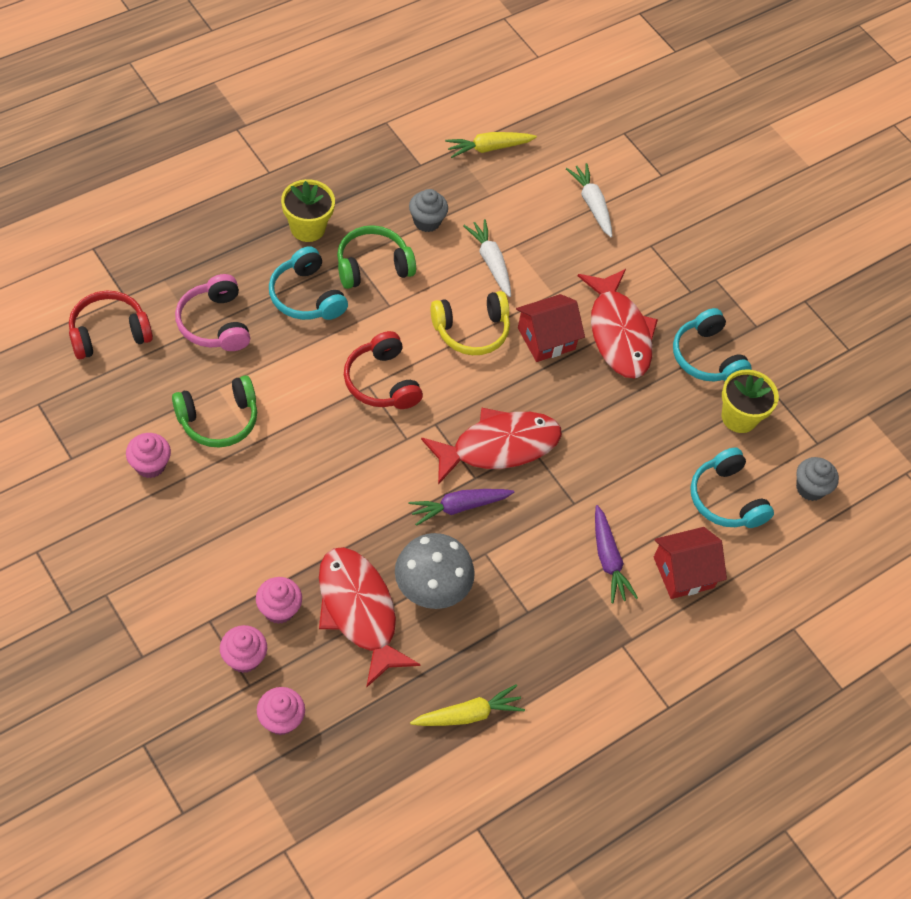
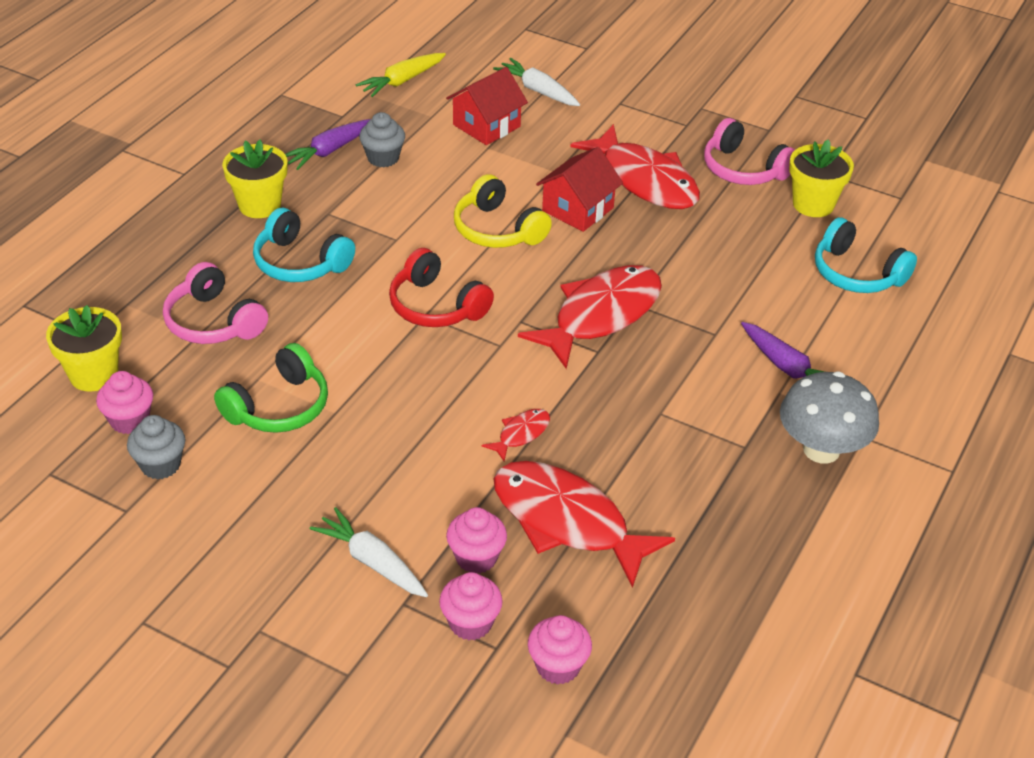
camera: 20 degrees left, 15 degrees down
(109, 333) = (94, 375): red headphones -> yellow flower pot
(150, 465) = (227, 480): pink cupcake -> pink cupcake (129, 420)
(372, 266) = (353, 212): green headphones -> none
(373, 523) = (521, 434): none -> red fish
(431, 588) = (629, 467): grey mushroom -> grey mushroom (821, 450)
(459, 507) = (601, 383): purple carrot -> purple carrot (330, 150)
(468, 714) = (759, 568): yellow carrot -> none
(471, 331) = (497, 230): yellow headphones -> yellow headphones turned 90 degrees clockwise
(490, 262) = (474, 168): white carrot -> white carrot (372, 562)
(683, 572) = (868, 349): red house -> red house (486, 125)
(706, 357) = (743, 169): turquoise headphones -> pink headphones
(810, 488) = (925, 235): grey cupcake -> grey cupcake (160, 465)

